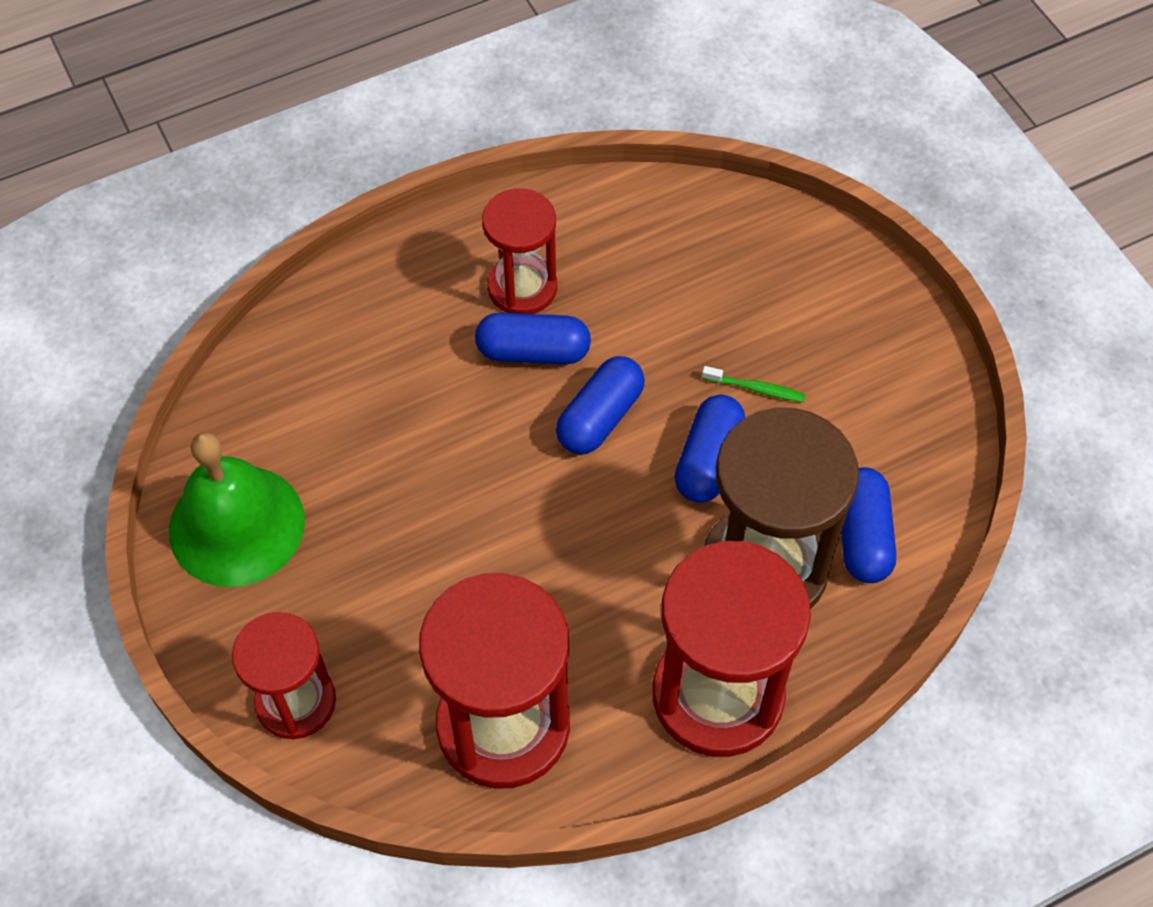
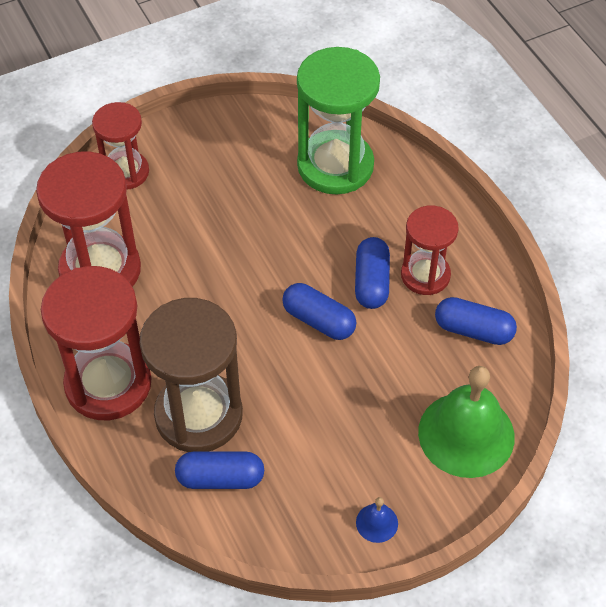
camera: 90 degrees right, 5 degrees down
(236, 525) = (241, 137): green bell -> green bell (466, 434)
(310, 393) = (335, 165): none -> green hourglass
(708, 460) = (284, 384): blue capsule -> blue capsule (473, 330)
(756, 389) = (344, 416): green toothbrush -> none
(908, 356) = (377, 523): none -> blue bell

